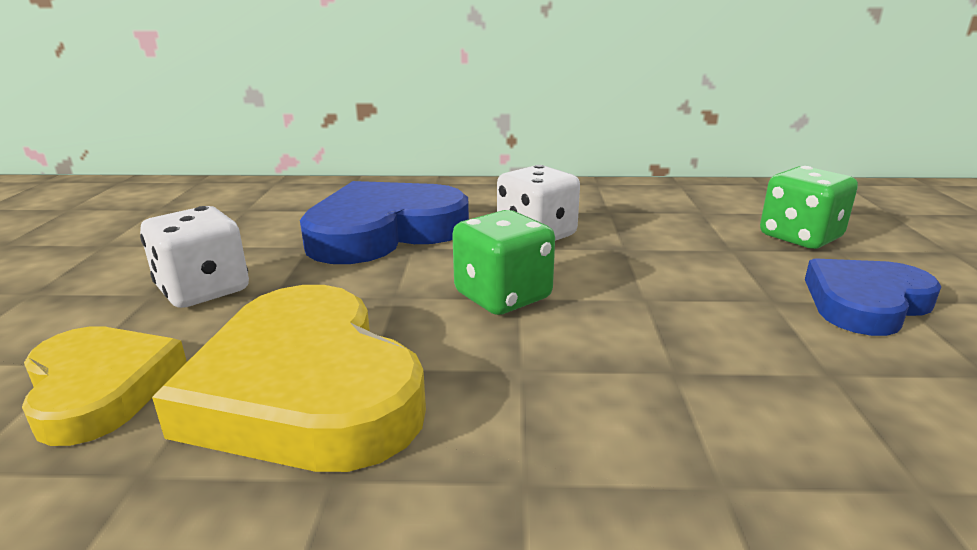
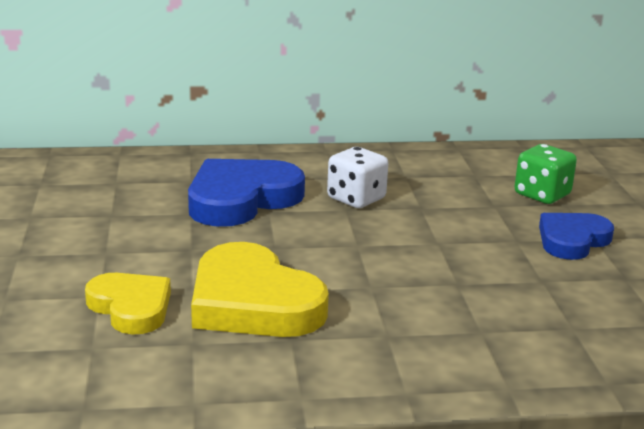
camera: 10 degrees left, 0 degrees up
(203, 290) = (141, 248): white dice -> none
(503, 296) = (346, 245): green dice -> none

